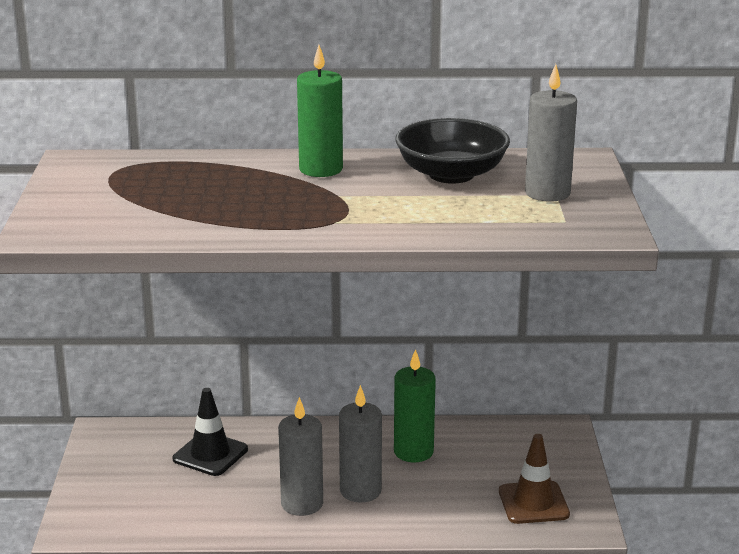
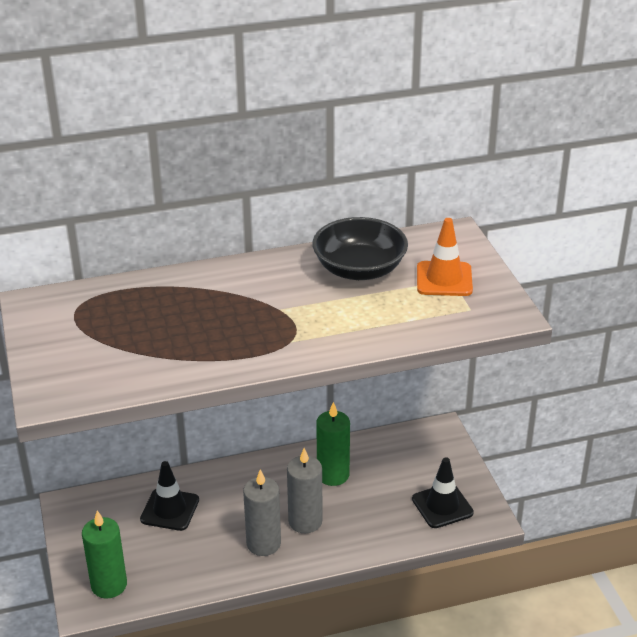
camera: 15 degrees left, 10 degrees up
(321, 169) = (250, 280): green candle -> green candle (109, 585)
(533, 503) = (442, 506): brown traffic cone -> black traffic cone
(547, 193) = (444, 279): grey candle -> orange traffic cone

